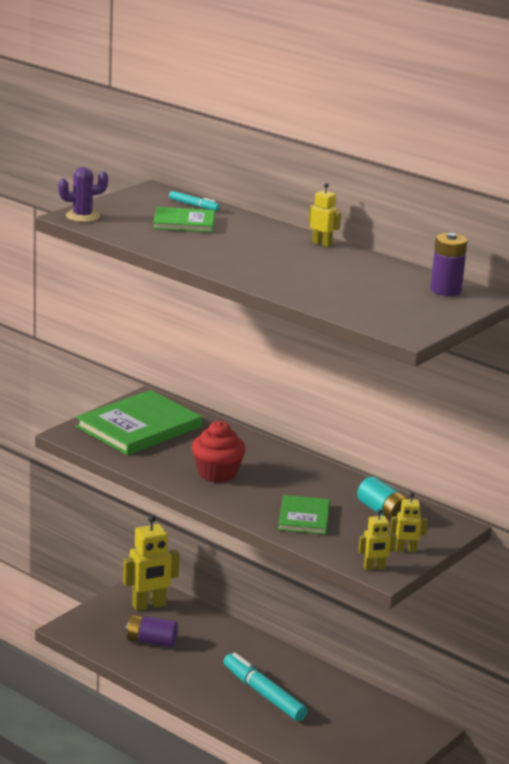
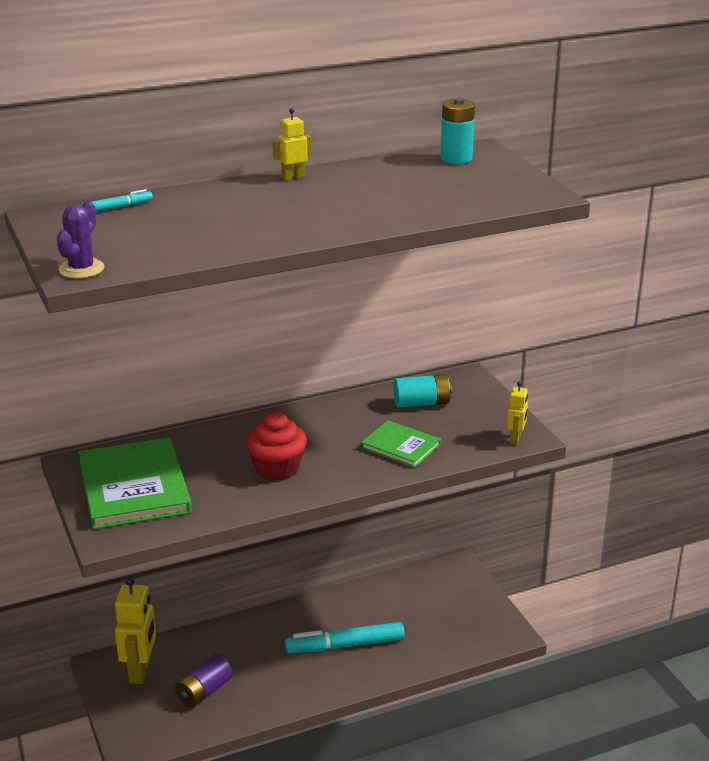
camera: 60 degrees left, 5 degrees up
(184, 222) = (164, 223): green book -> none
(406, 550) = (494, 413): yellow robot -> none
(445, 290) = (456, 158): purple battery -> turquoise battery

